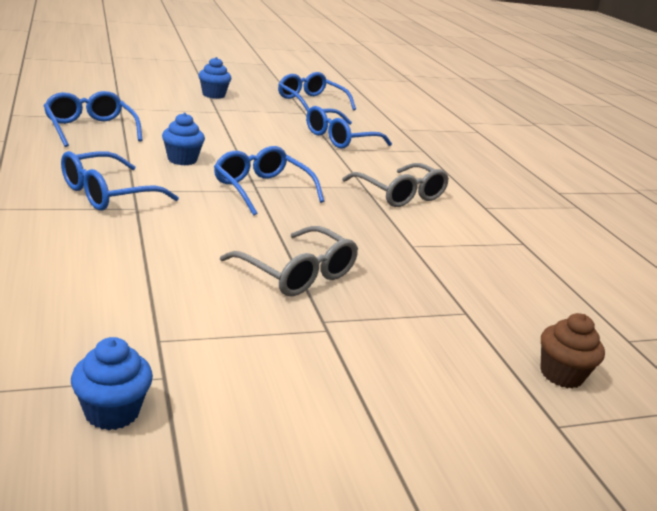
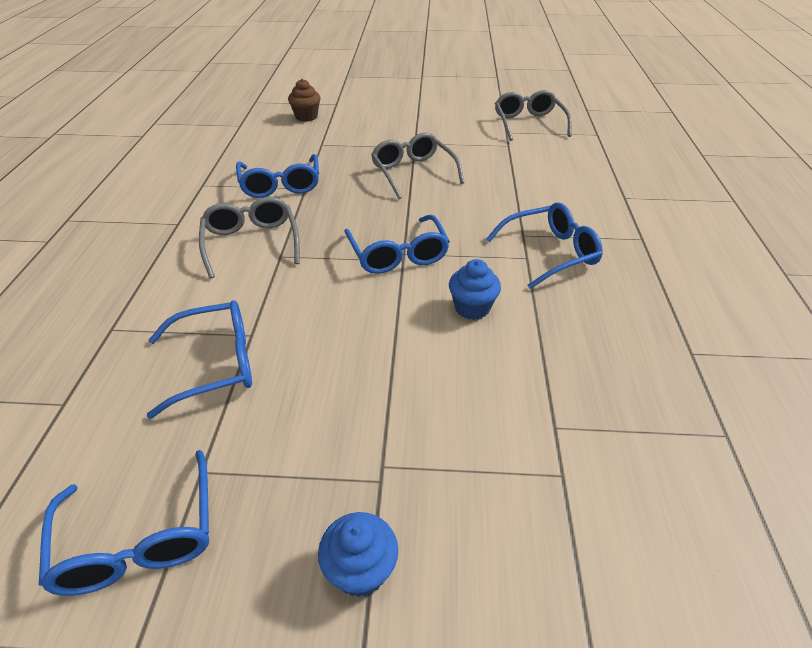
camera: 155 degrees left, 15 degrees up
(90, 129) = (595, 387): blue glasses -> blue glasses (280, 185)
(112, 412) = (528, 123): blue cupcake -> grey glasses

